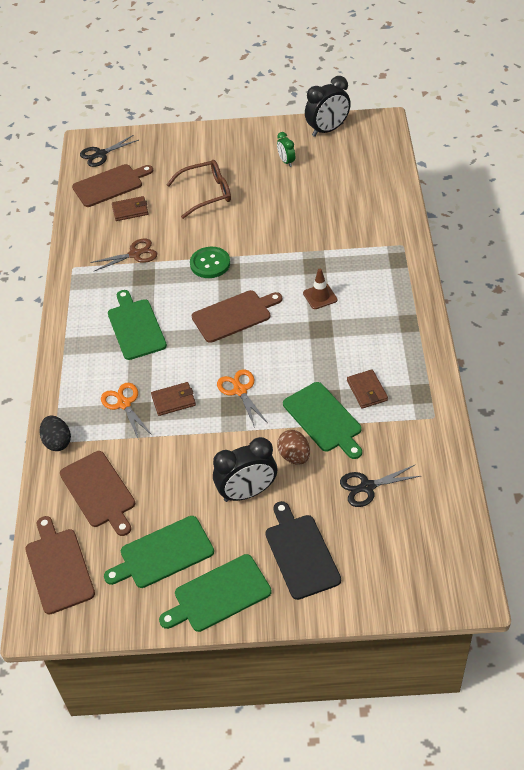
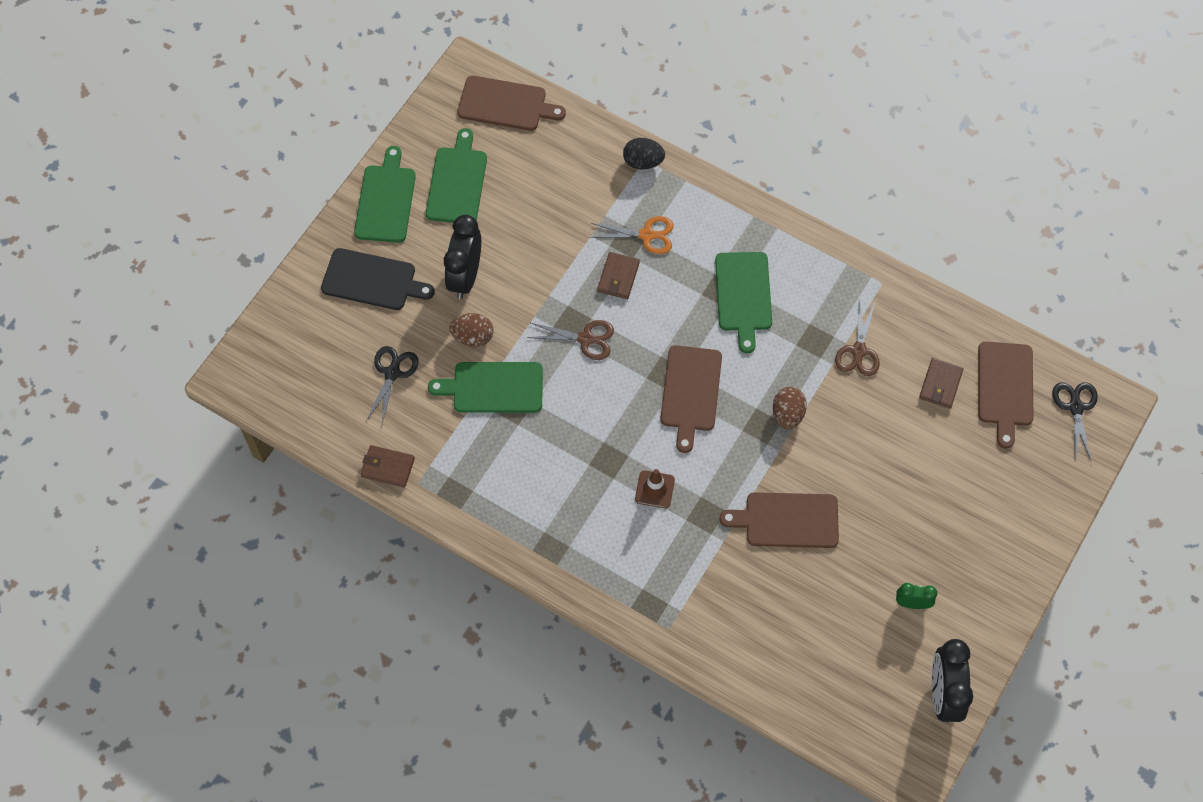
camera: 120 degrees right, 15 degrees up
(99, 491) = (560, 167): brown cutting board -> brown cutting board (787, 520)
(135, 327) = (743, 295): green cutting board -> green cutting board turned 75 degrees clockwise
(206, 193) = (913, 479): brown glasses -> none
(210, 264) = (787, 414): green button -> brown egg
(240, 390) = (585, 339): orange scissors -> brown scissors
(367, 390) = (496, 447): brown wallet -> brown wallet (387, 467)

